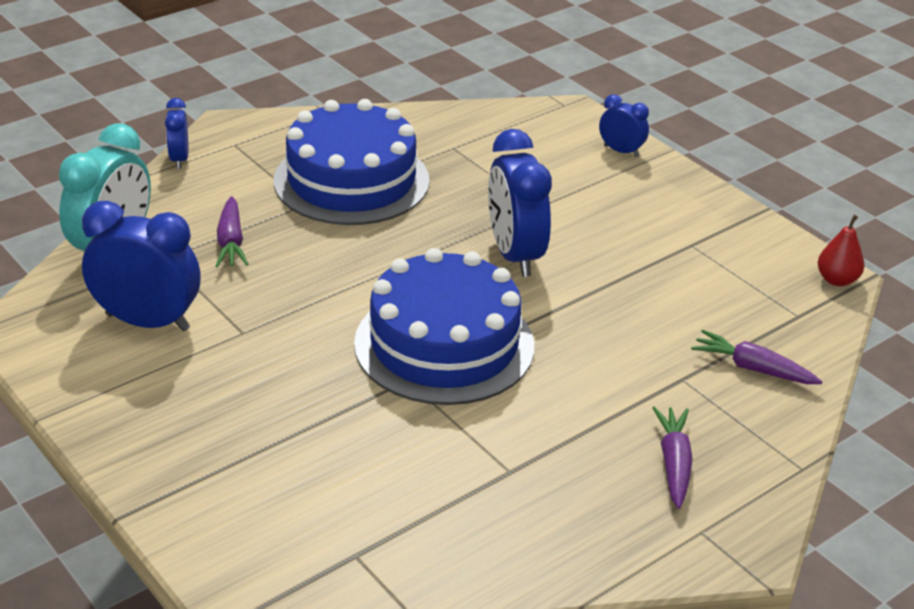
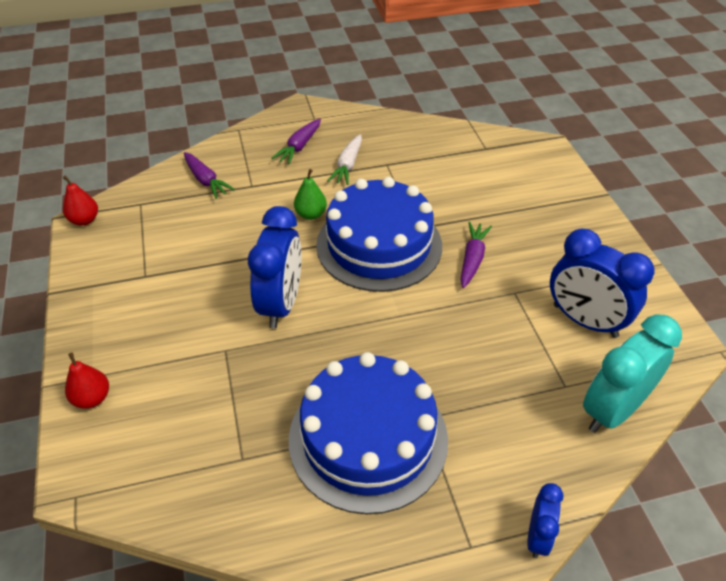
camera: 155 degrees left, 10 degrees up
(231, 241) = (505, 388): purple carrot -> purple carrot (472, 259)
(564, 360) = (311, 214): none -> green pear
(570, 451) = (348, 165): none -> white carrot
(621, 151) = (92, 398): blue clock -> red pear

